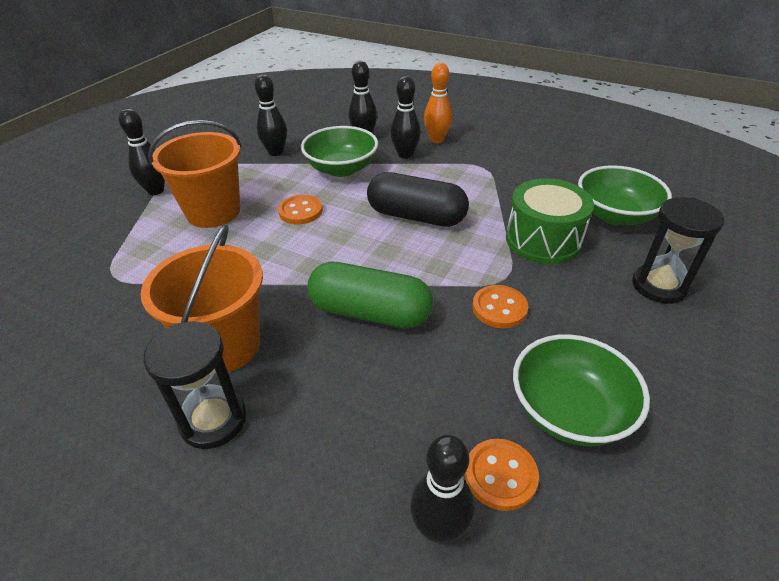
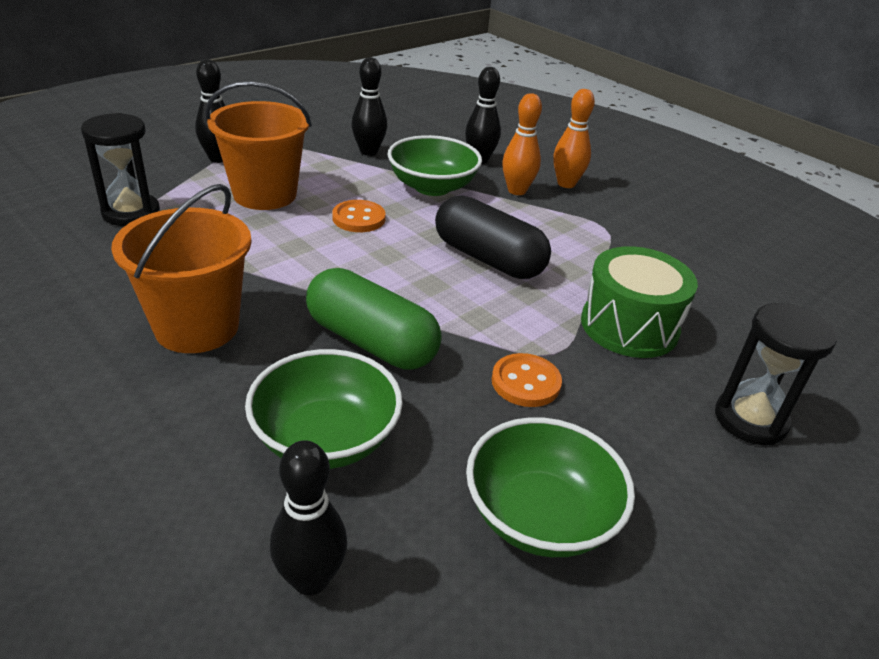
camera: 15 degrees right, 5 degrees down
(213, 420) = (142, 394): black hourglass -> black hourglass (131, 213)
(405, 155) = (517, 191): black bowling pin -> orange bowling pin
(500, 475) = (413, 553): orange button -> none
(615, 215) = (744, 324): green bowl -> green bowl (326, 438)

